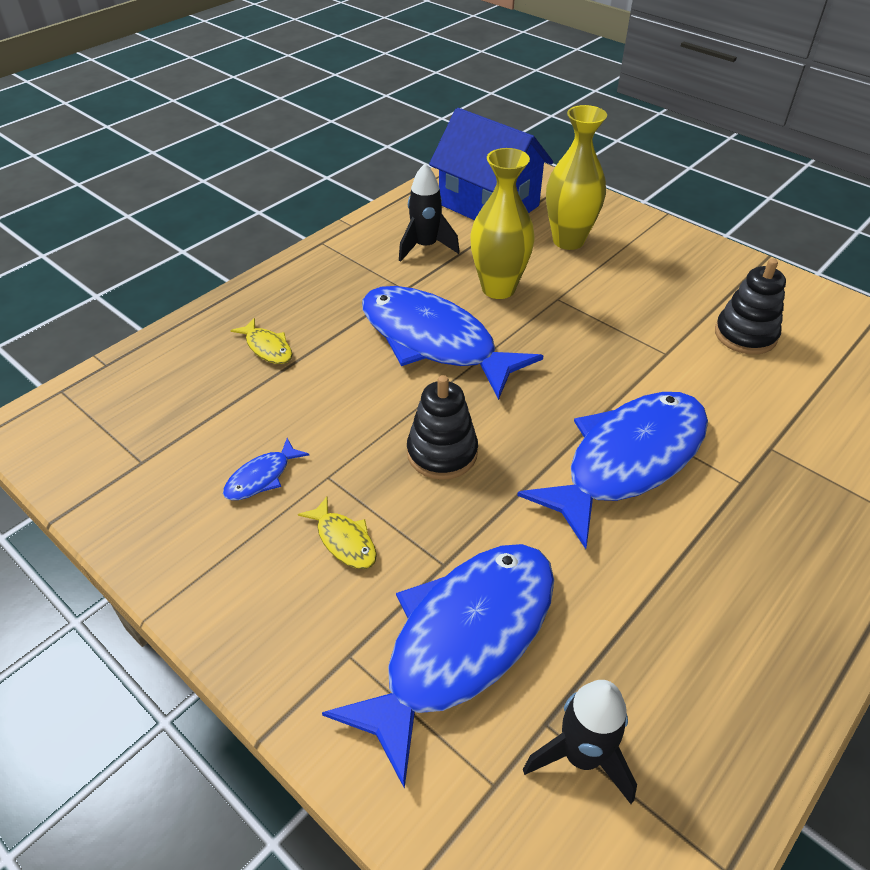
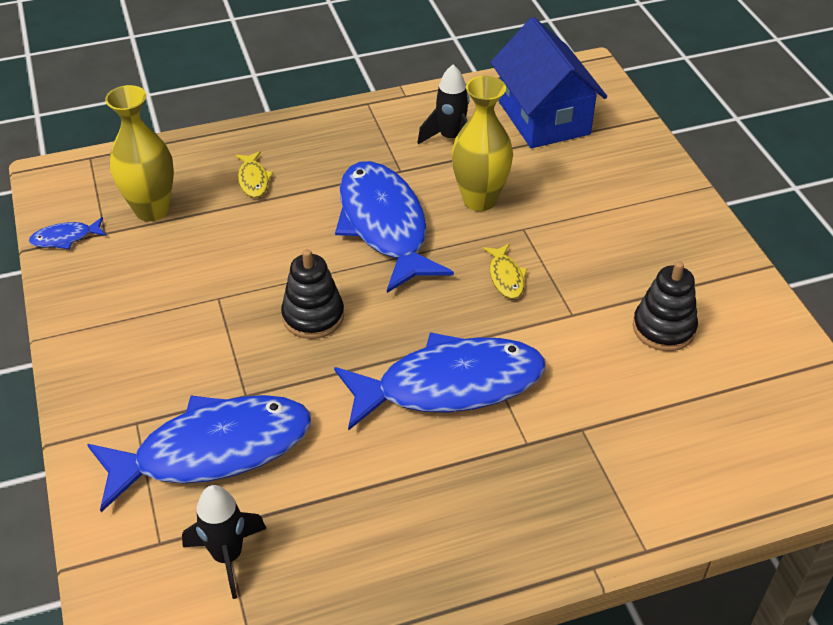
camera: 30 degrees right, 0 degrees up
(262, 477) = (173, 278): blue fish -> blue fish (65, 238)
(344, 540) = (193, 347): yellow fish -> yellow fish (505, 277)
(568, 241) = (585, 178): yellow vase -> yellow vase (152, 210)

